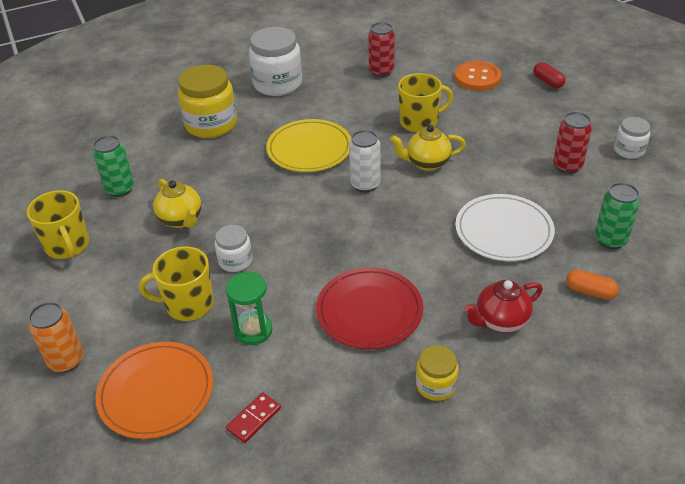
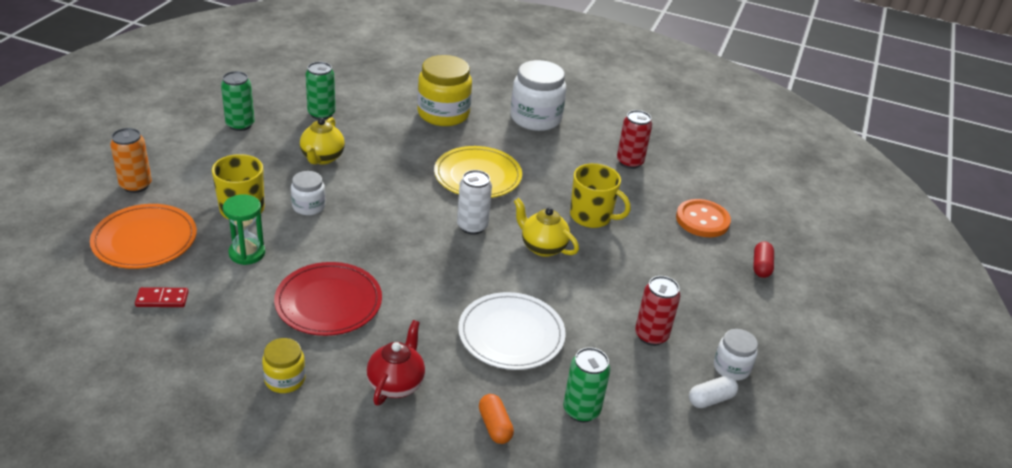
camera: 40 degrees right, 5 degrees down
(68, 246) = (240, 125): yellow mug -> green can
(500, 321) = (396, 384): red teapot -> red teapot turned 90 degrees clockwise
(649, 176) = (710, 399): none -> white capsule

